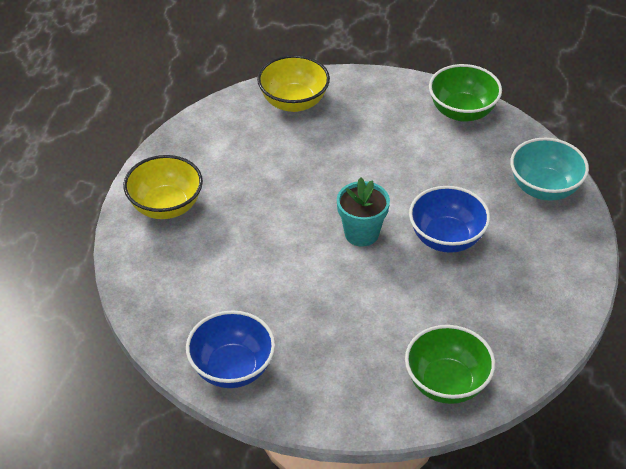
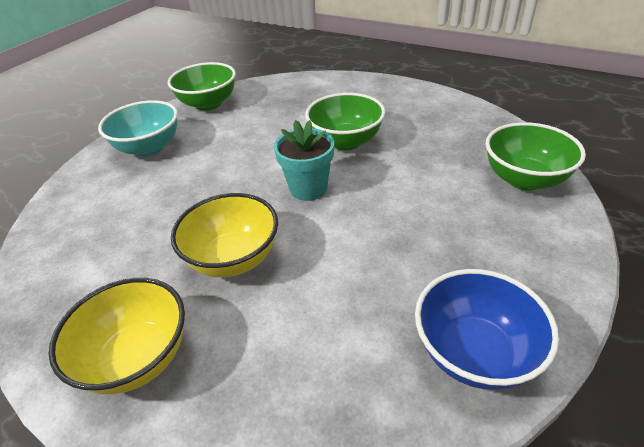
camera: 65 degrees left, 5 degrees down
(293, 102) = (90, 193): yellow bowl -> yellow bowl (233, 259)
(446, 238) = (346, 141): blue bowl -> green bowl
(544, 188) = (321, 88): turquoise bowl -> turquoise bowl (149, 148)

